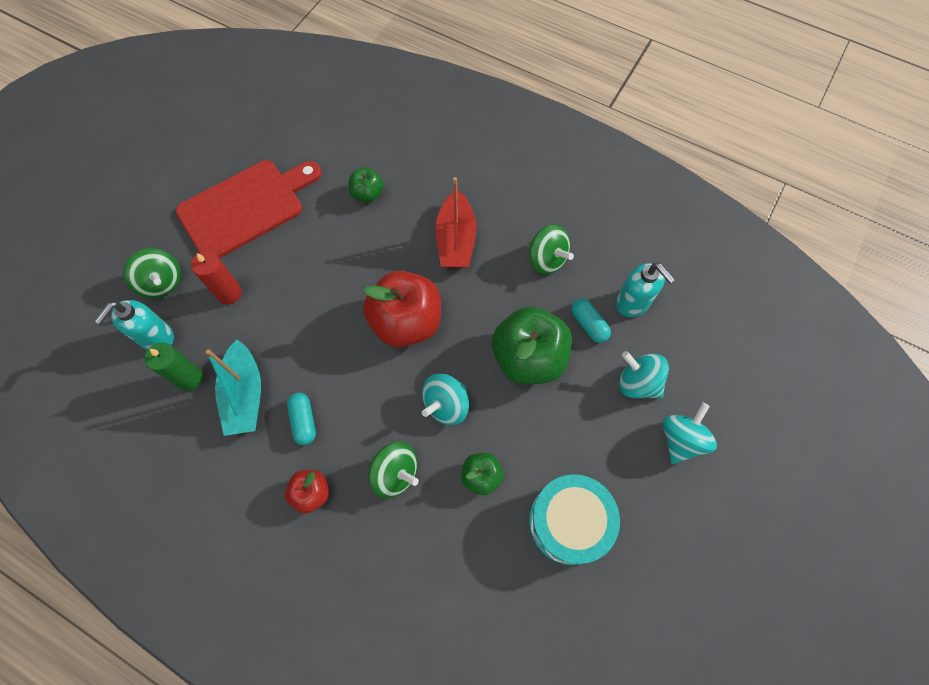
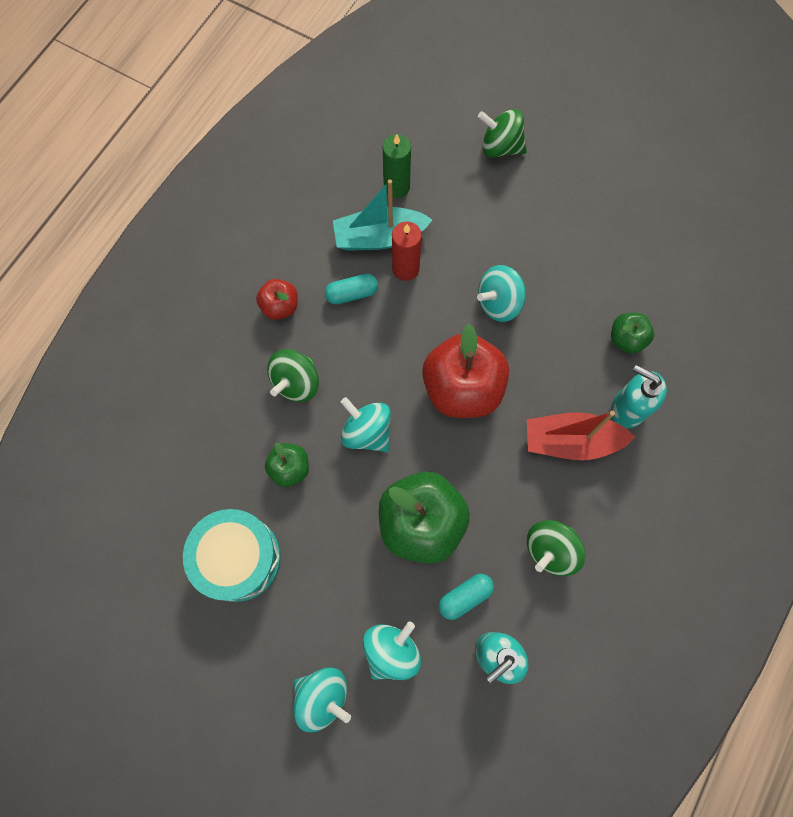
camera: 90 degrees right, 5 degrees up
(156, 337) = (439, 151): turquoise soap dispenser -> turquoise soap dispenser (627, 408)
(162, 282) = (500, 147): green spinning top -> green spinning top turned 60 degrees clockwise
(229, 293) = (491, 210): red candle -> red candle (405, 269)
(246, 207) = (597, 213): red cutting board -> none
(325, 290) = (498, 303): none -> turquoise spinning top

